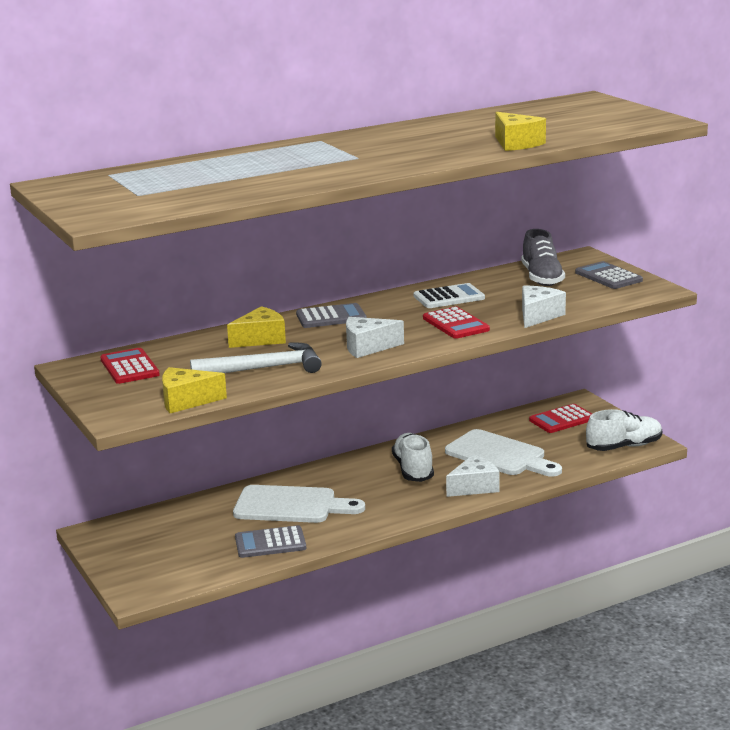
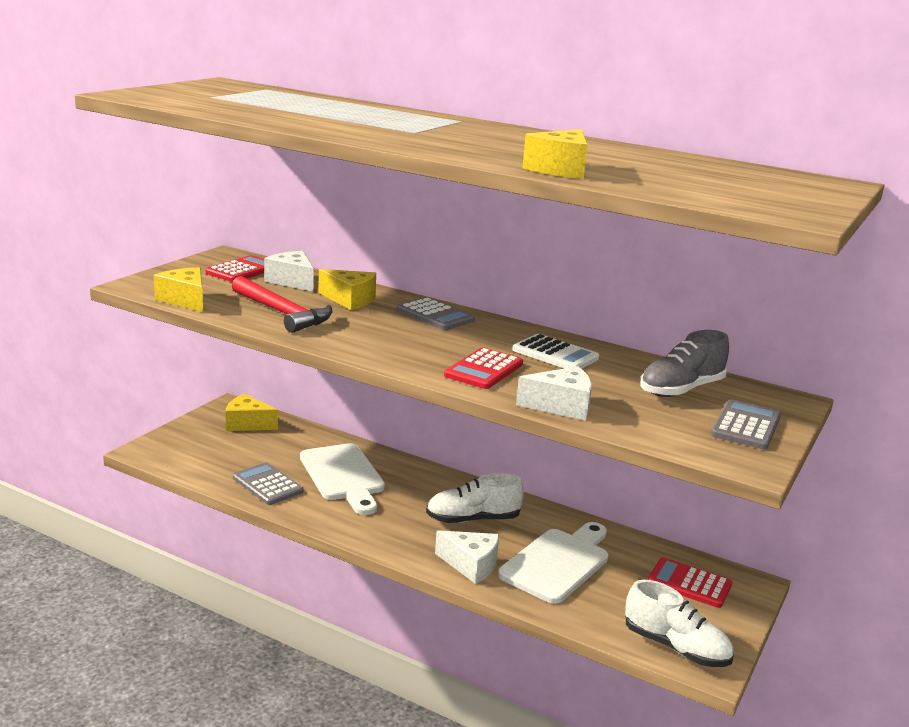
camera: 55 degrees right, 0 degrees up
(141, 530) = (247, 424): none -> yellow cheese
(264, 368) = (282, 313): white hammer -> red hammer
(367, 347) = (376, 342): white cheese -> white cheese (292, 281)
(413, 469) = (473, 519): white shoe -> white shoe turned 150 degrees counterclockwise
(499, 455) = (558, 563): white cutting board -> white cutting board turned 150 degrees counterclockwise

